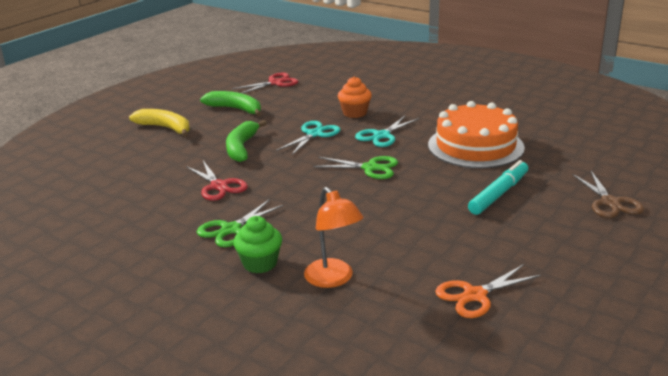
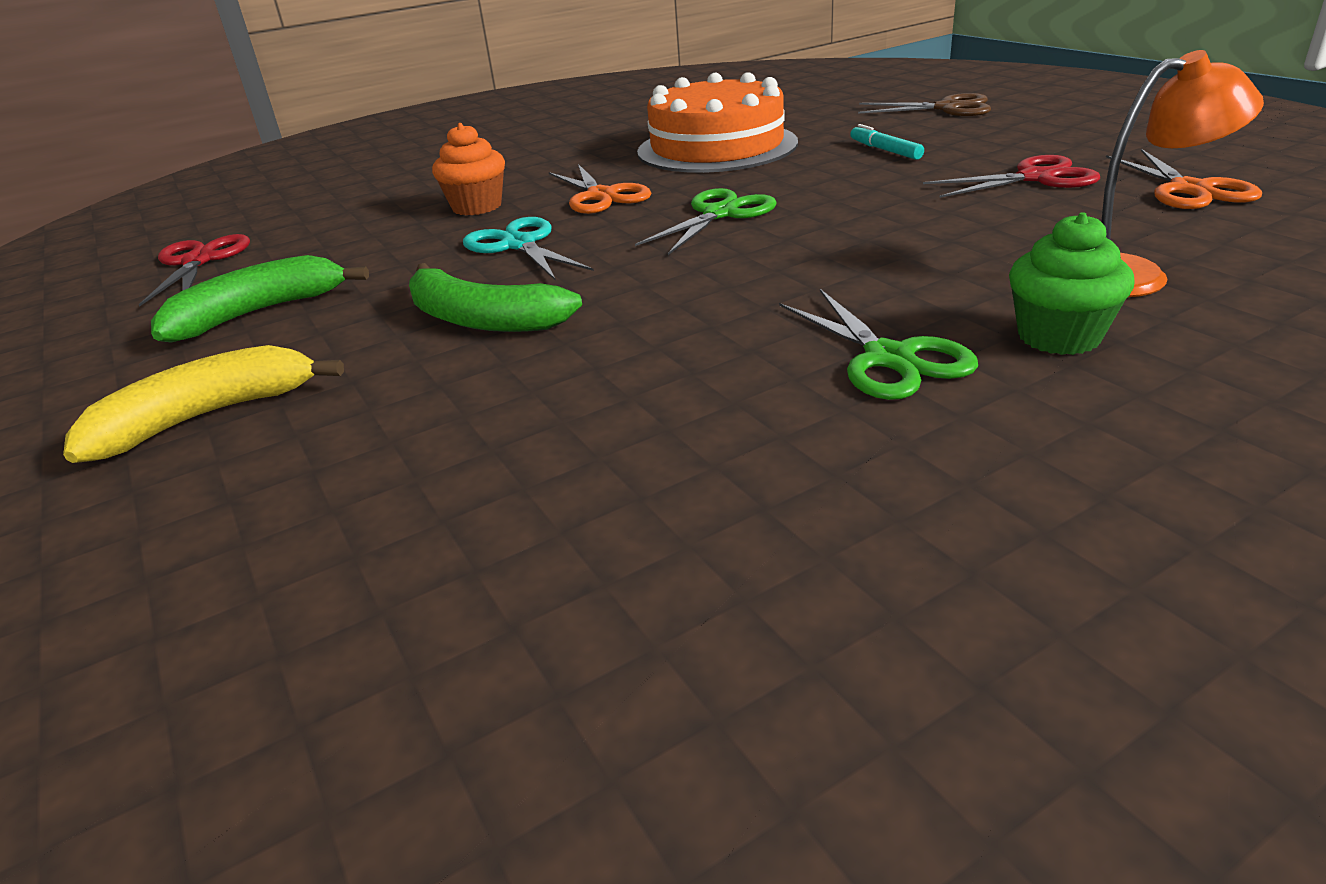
camera: 65 degrees left, 5 degrees up
(219, 186) = (656, 359): red scissors -> red scissors (1035, 178)
(382, 135) = (601, 196): turquoise scissors -> orange scissors
(499, 194) = (885, 150): turquoise marker -> turquoise marker, size x0.58

